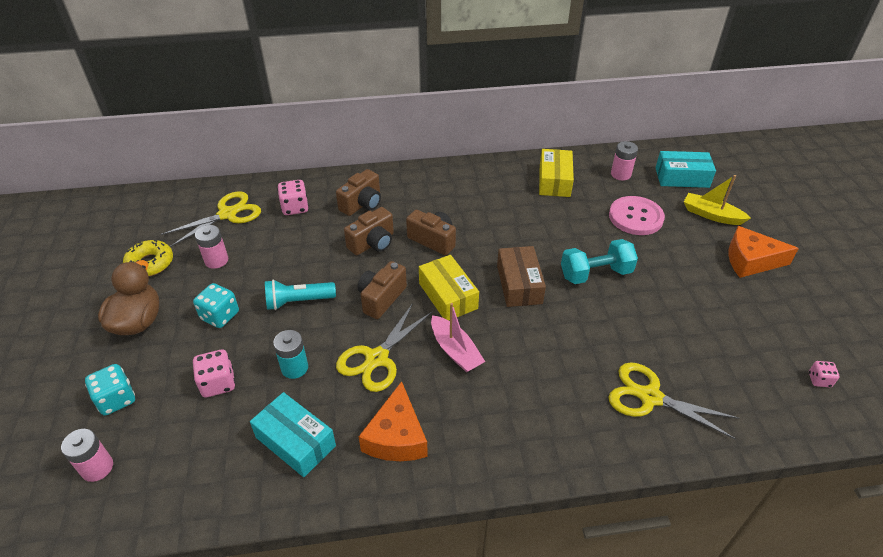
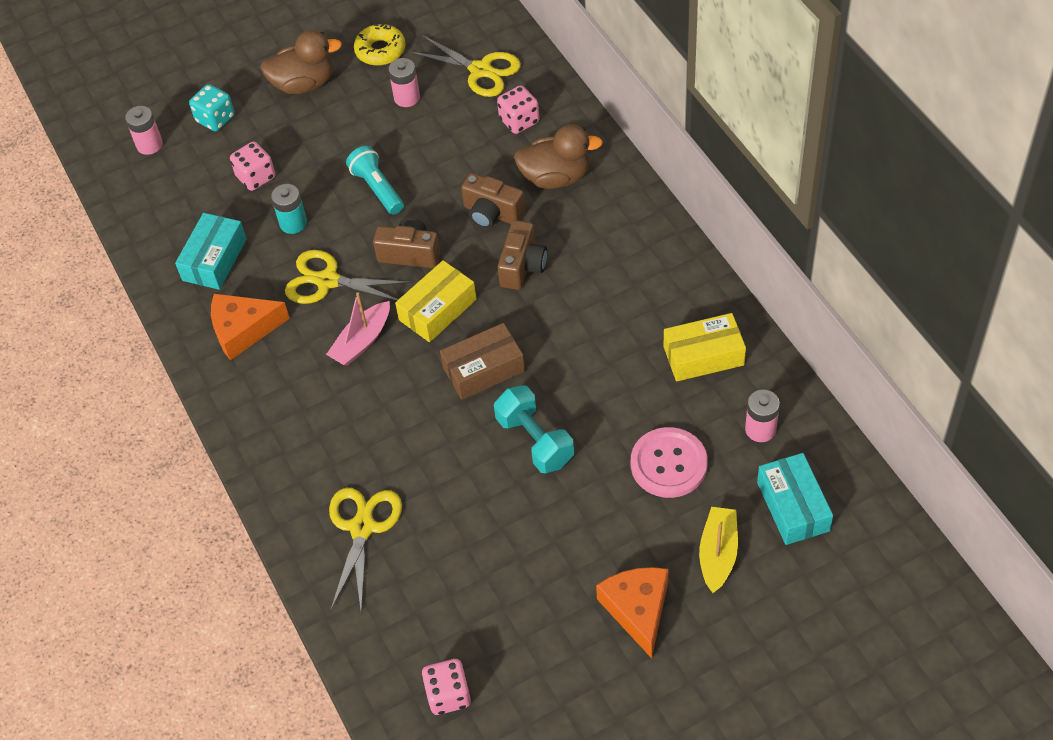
camera: 75 degrees right, 10 degrees up
(220, 316) = (334, 138): turquoise dice -> none
(362, 204) = (556, 177): brown camera -> brown duck
(819, 380) = (448, 695): pink dice -> pink dice, size x1.67

